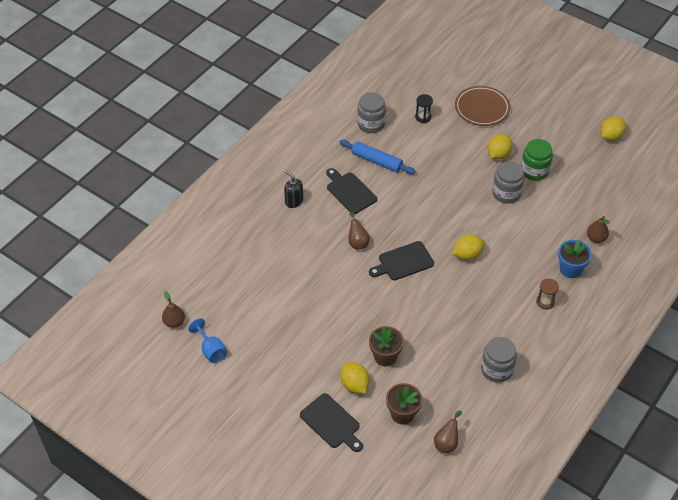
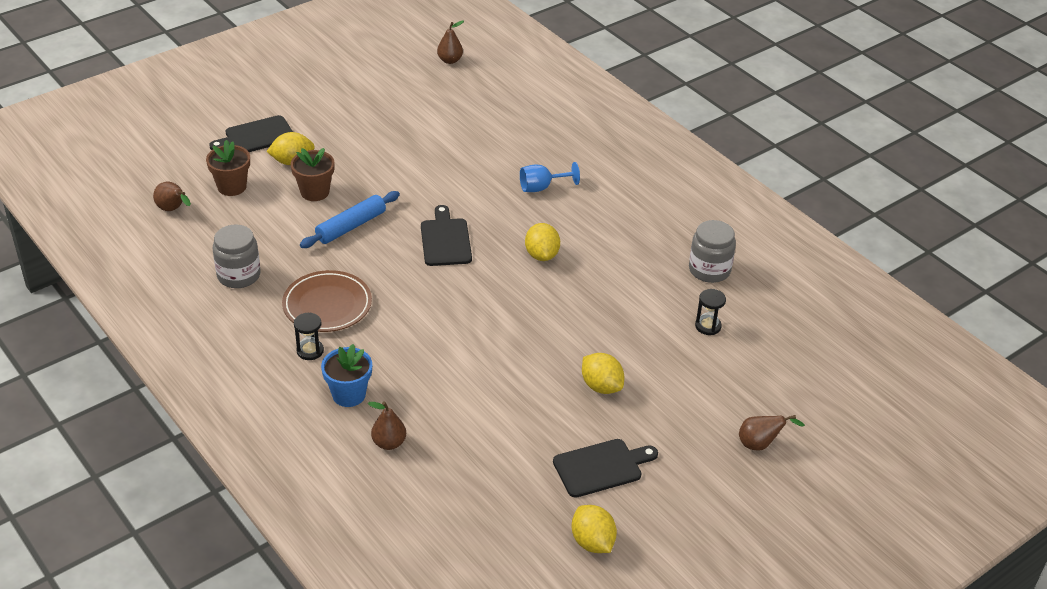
camera: 105 degrees right, 10 degrees down
(211, 350) = (399, 77): blue goblet -> blue goblet (541, 187)
(294, 201) = (589, 172): black soap dispenser -> none
(350, 192) = (586, 222): black cutting board -> black cutting board (601, 467)
(357, 242) = (497, 209): brown pear -> brown pear (760, 444)
(377, 161) = (633, 258): blue rolling pin -> blue rolling pin (351, 226)
(467, 255) = (427, 300): yellow lemon -> yellow lemon (542, 255)
(482, 108) = (708, 397): brown plate -> brown plate (327, 305)
(506, 193) = (519, 371): grey jar -> none
(534, 171) = (552, 417): green jar -> none
(545, 302) = (310, 351): brown hourglass -> black hourglass

